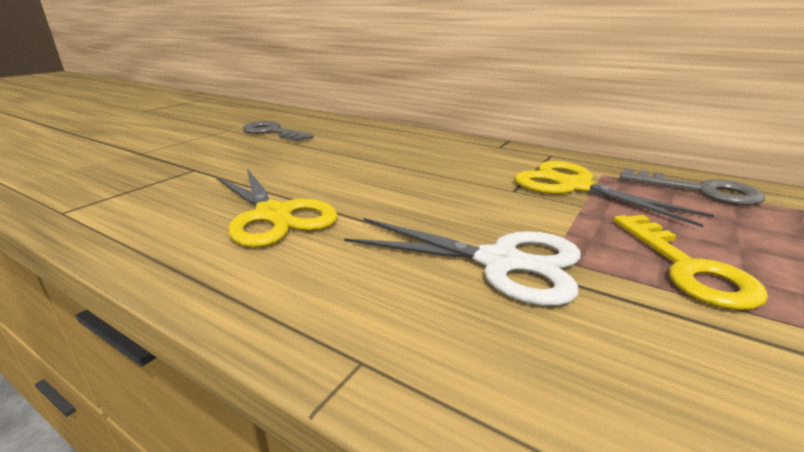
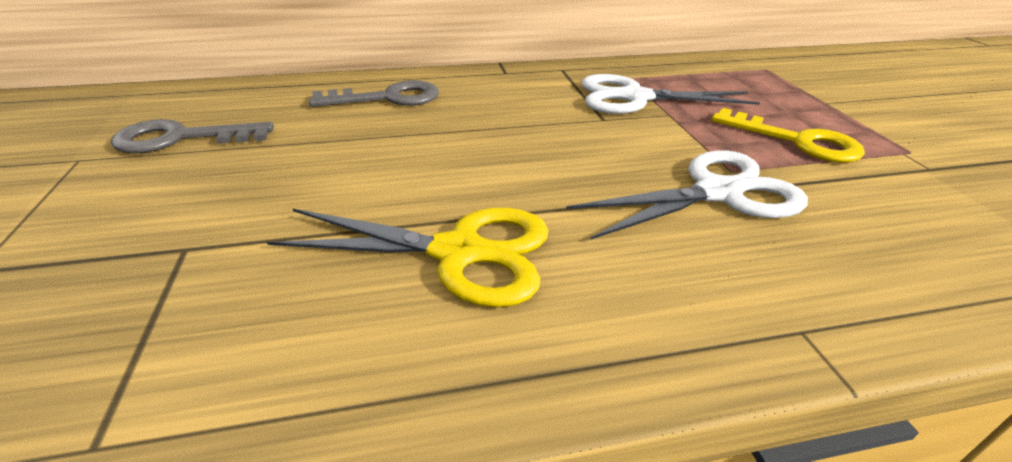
camera: 45 degrees left, 10 degrees up
(574, 186) = (634, 97): yellow scissors -> white scissors
(700, 191) = (704, 72): grey key -> grey key (388, 98)

